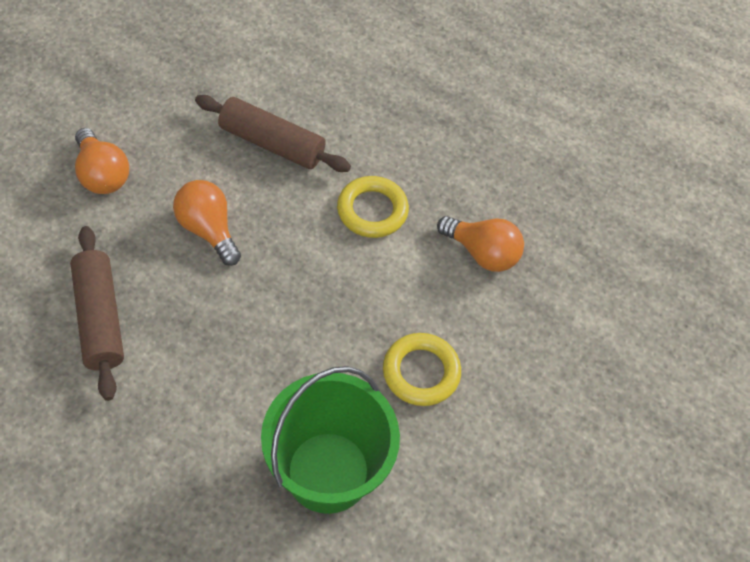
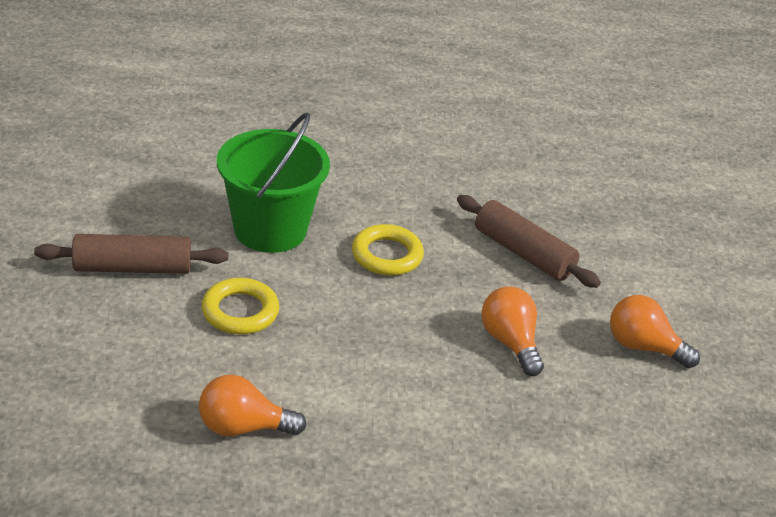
camera: 150 degrees right, 20 degrees down
(208, 230) = (510, 342): orange light bulb -> orange light bulb turned 135 degrees counterclockwise
(272, 143) = (532, 441): brown rolling pin -> brown rolling pin (133, 268)
(372, 210) = (380, 420): yellow ring -> yellow ring (387, 255)

